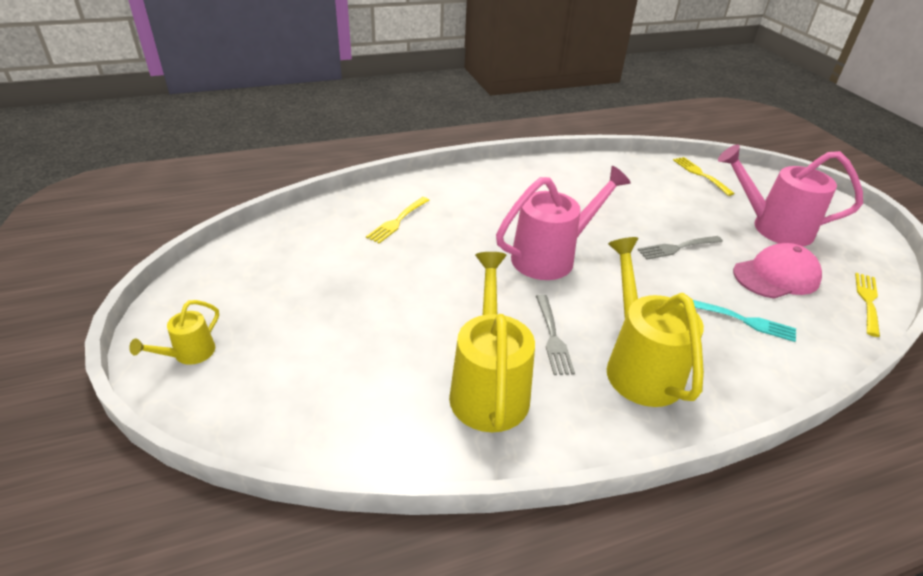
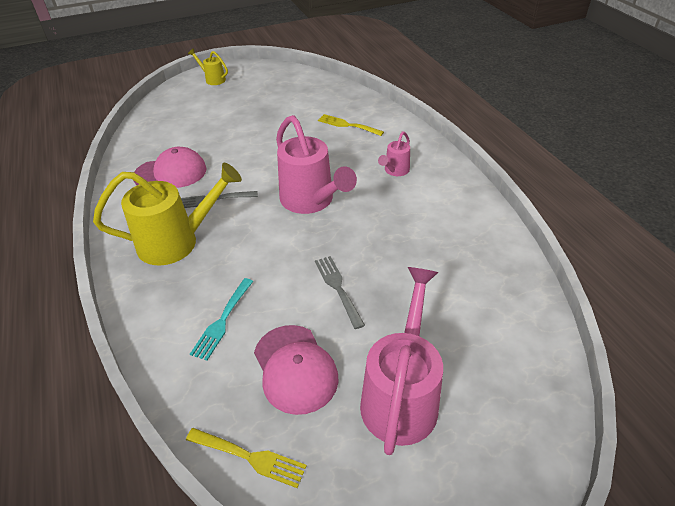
camera: 90 degrees right, 5 degrees up
(489, 387) = (171, 173): yellow watering can -> pink cap
(497, 200) = (395, 171): none -> pink watering can
(700, 174) = (520, 340): yellow fork -> none

